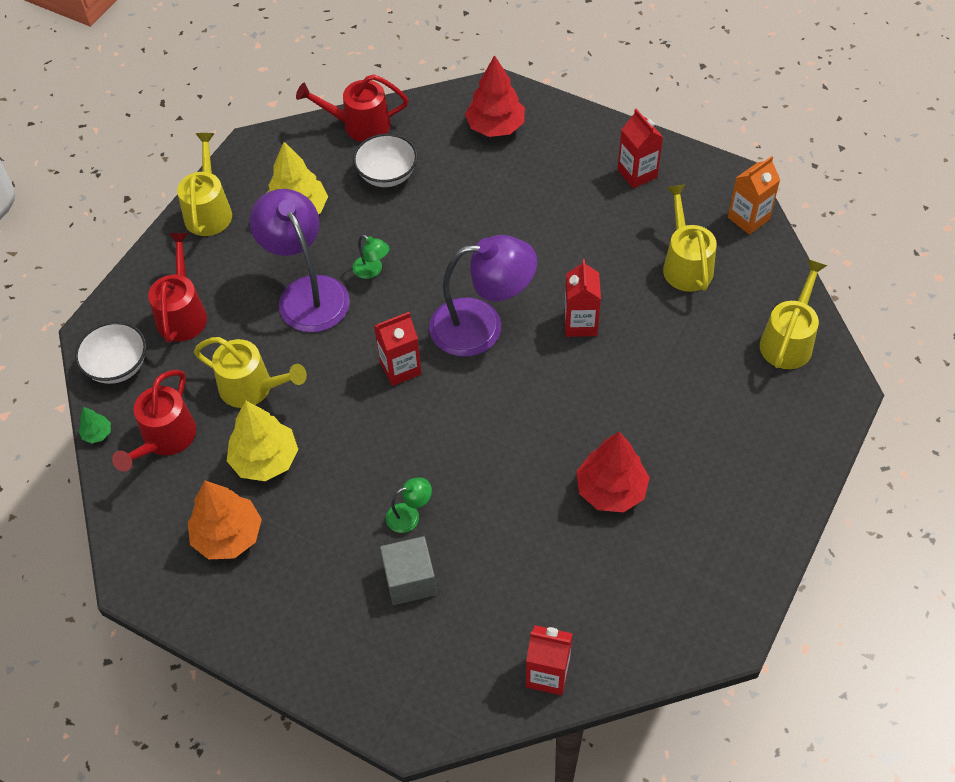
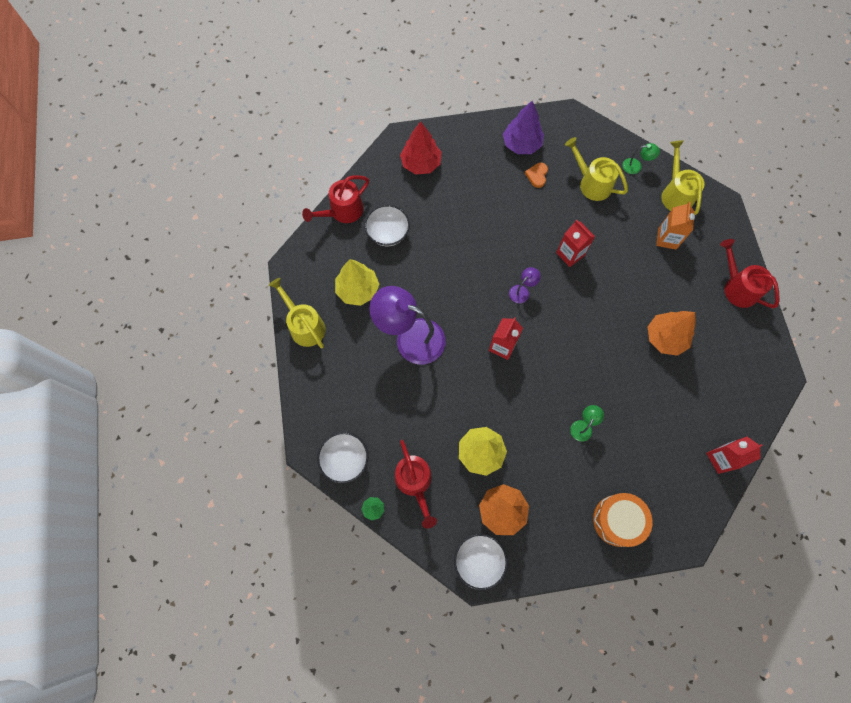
camera: 40 degrees left, 15 degrees up
(151, 567) = (479, 561): none -> white bowl
(182, 313) = (351, 400): red watering can -> red watering can (737, 287)
(253, 388) = (434, 416): yellow watering can -> none
(348, 645) = (618, 520): none -> orange drum
(372, 270) = (434, 298): green lamp -> green lamp (636, 166)
(410, 580) = (615, 461): grey cube -> none
(482, 326) = (522, 291): purple lamp -> purple lamp, size x0.42
(611, 490) = (665, 338): red tree -> orange tree
(623, 217) = (537, 175): none -> orange heart
(637, 173) = (521, 144): red carton -> purple tree
(748, 218) = (599, 135): orange carton -> orange carton (667, 239)

